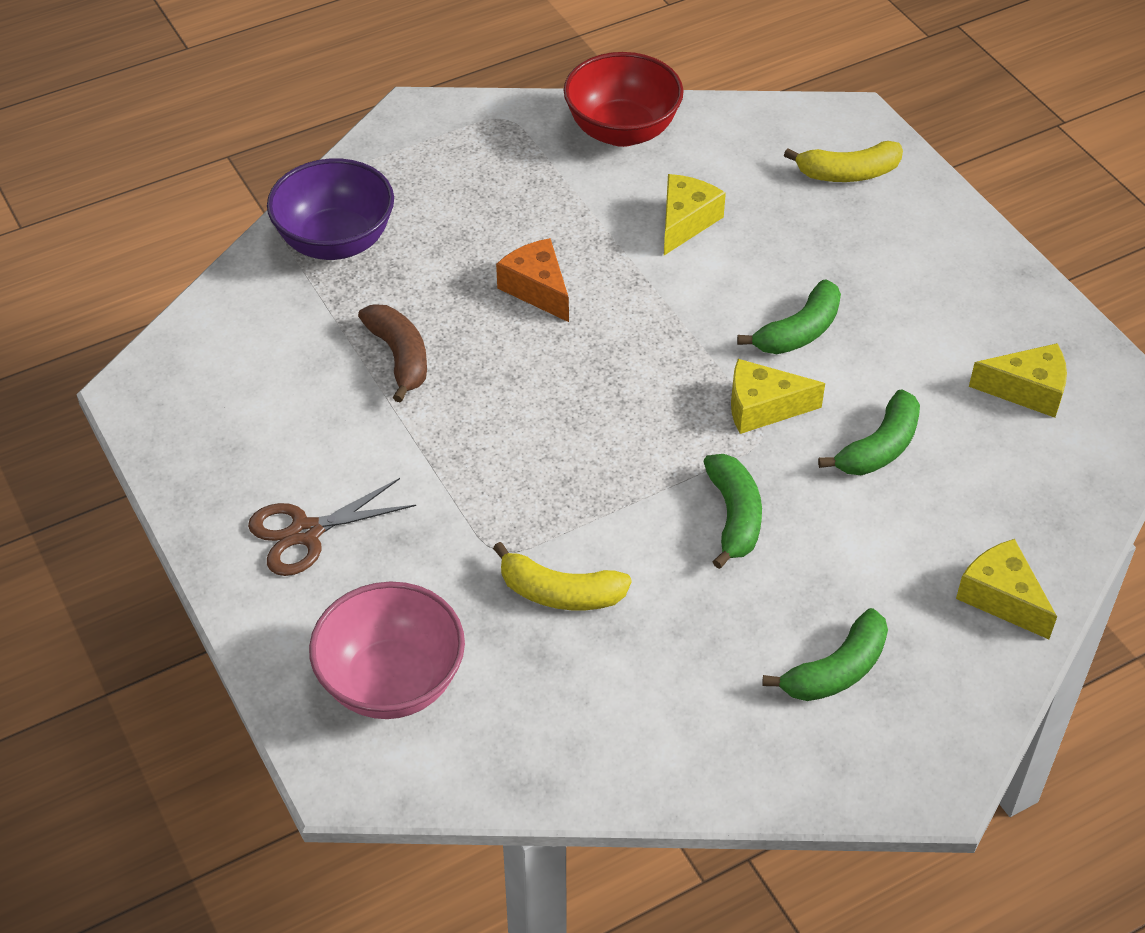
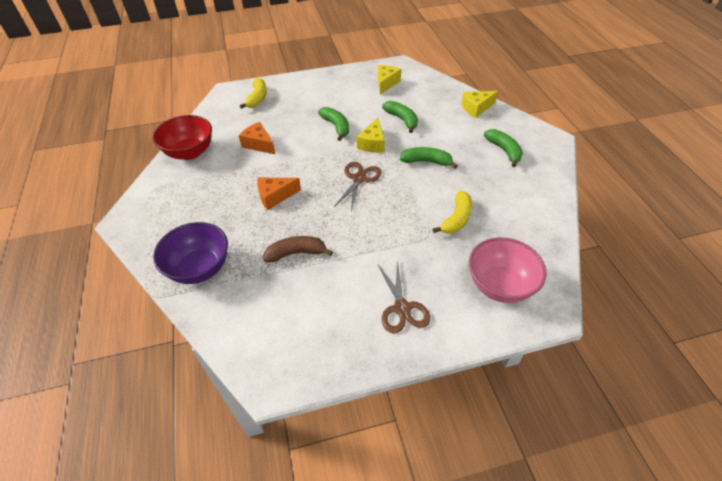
camera: 75 degrees left, 0 degrees up
(633, 407) = (359, 179): none -> brown scissors
(685, 222) = (259, 144): yellow cheese -> orange cheese

